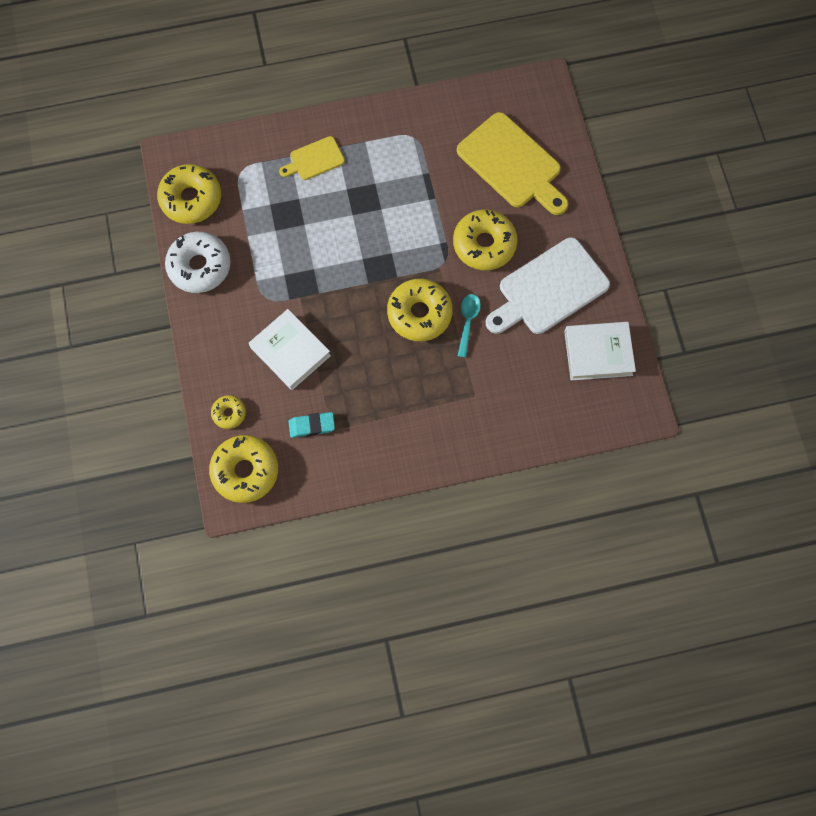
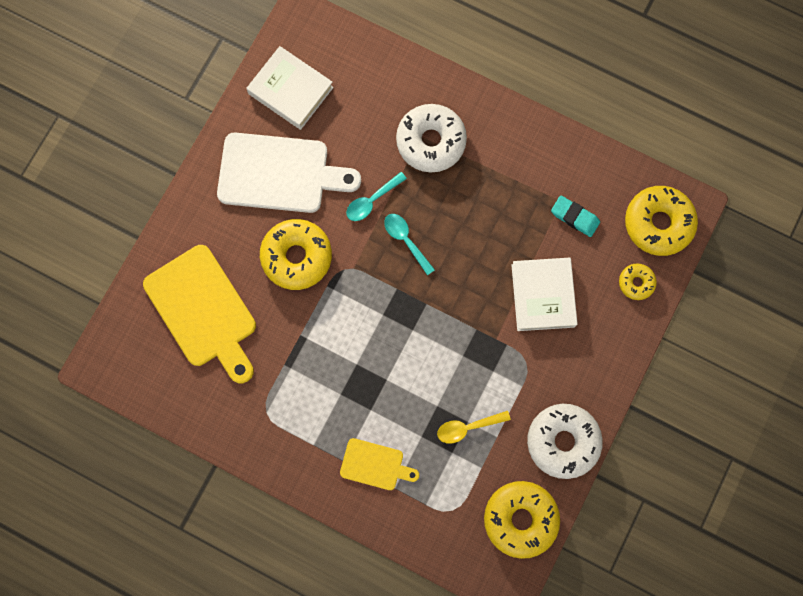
camera: 140 degrees left, 5 degrees up
(272, 227) = (467, 427): none -> yellow spoon
(419, 313) = (406, 240): yellow donut -> turquoise spoon
(464, 397) = (431, 142): none -> white donut
(512, 164) = (203, 311): yellow cutting board -> yellow cutting board turned 150 degrees clockwise

